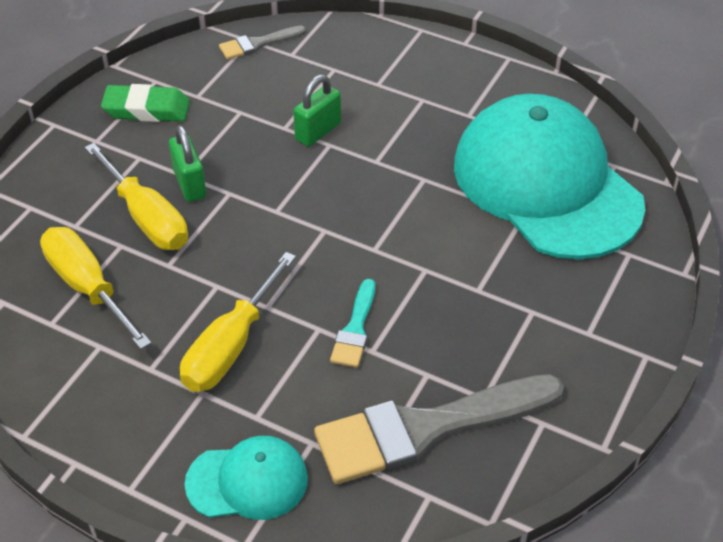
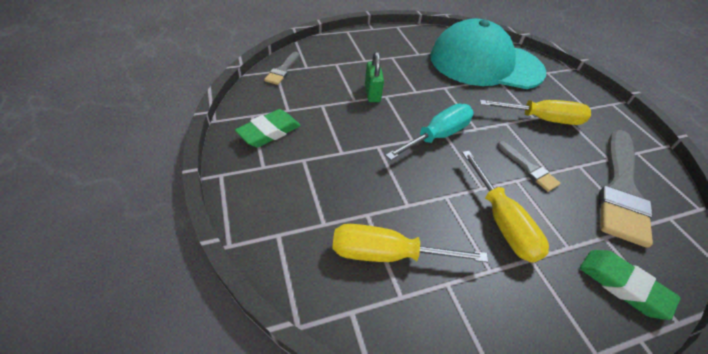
camera: 50 degrees left, 0 degrees up
(147, 218) = (358, 188): yellow screwdriver -> yellow screwdriver (542, 119)
(190, 184) = (352, 155): green padlock -> none
(247, 481) = (622, 285): turquoise cap -> green eraser
(311, 226) = (438, 136): none -> turquoise screwdriver
(355, 329) = (528, 168): turquoise brush -> grey brush

